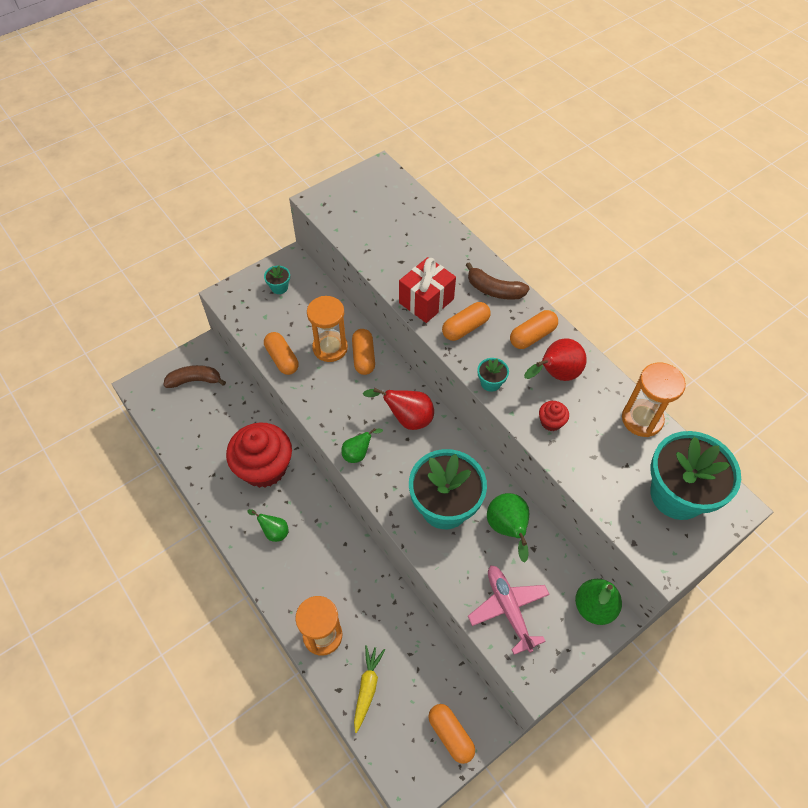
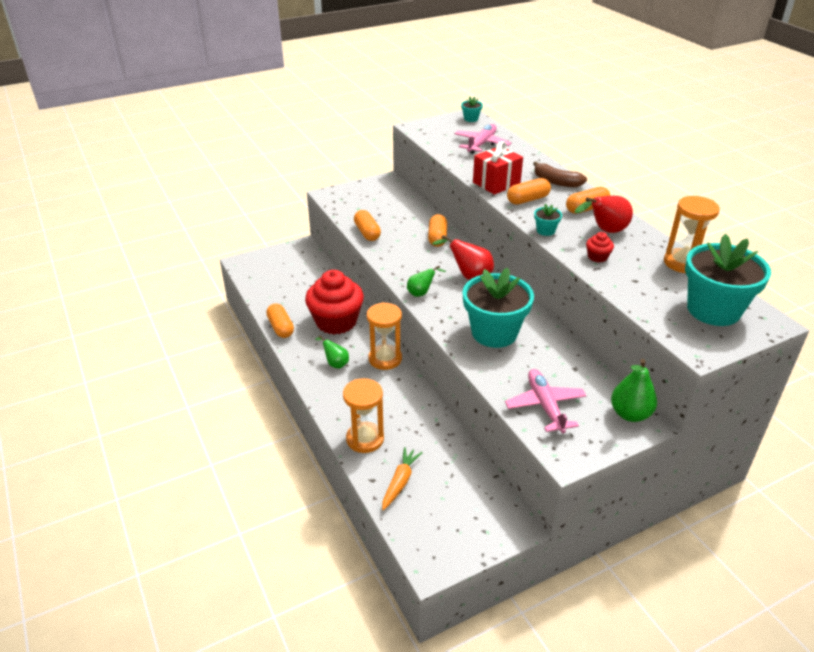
camera: 10 degrees right, 20 degrees down
(195, 380) = (289, 263): brown banana -> none
(279, 287) = (374, 193): turquoise flower pot -> turquoise flower pot (471, 119)
(330, 348) = (409, 230): orange hourglass -> orange hourglass (385, 359)
(367, 688) = (400, 482): yellow carrot -> orange carrot
(400, 226) = (481, 144): none -> pink plane
(450, 735) = (477, 528): orange capsule -> orange capsule (280, 327)
(507, 529) = (551, 353): green pear -> none

